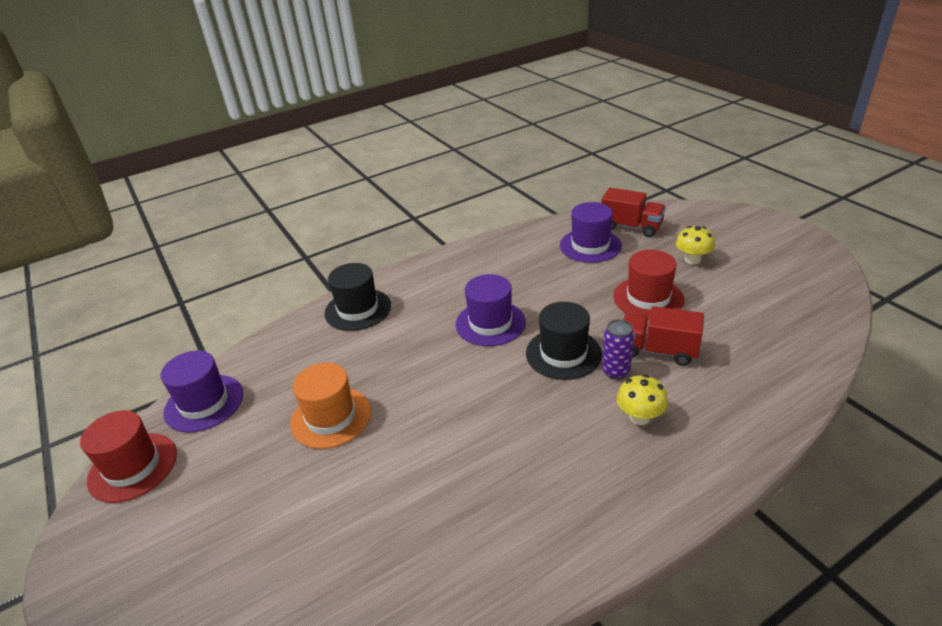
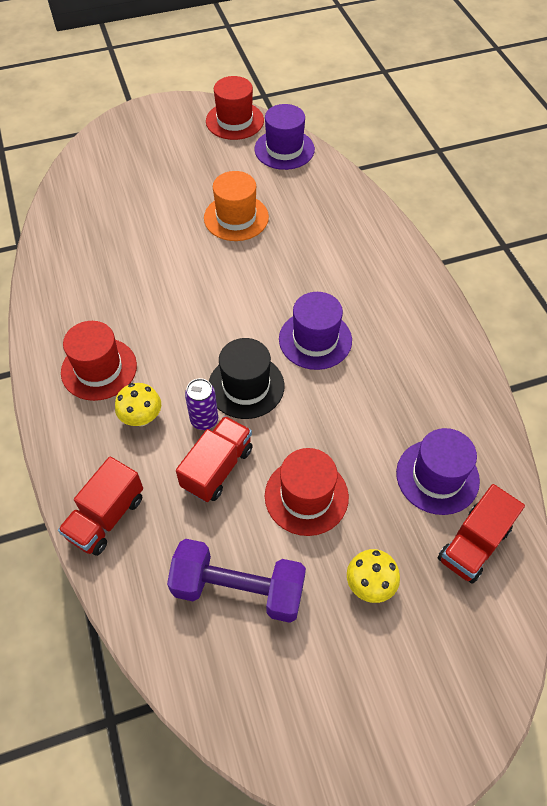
camera: 100 degrees right, 20 degrees up
(358, 309) = (375, 243): black hat -> none
(601, 474) = (99, 369): none -> red hat
(748, 314) = (238, 589): none -> purple dumbbell
(758, 408) = (106, 517): none -> red truck

